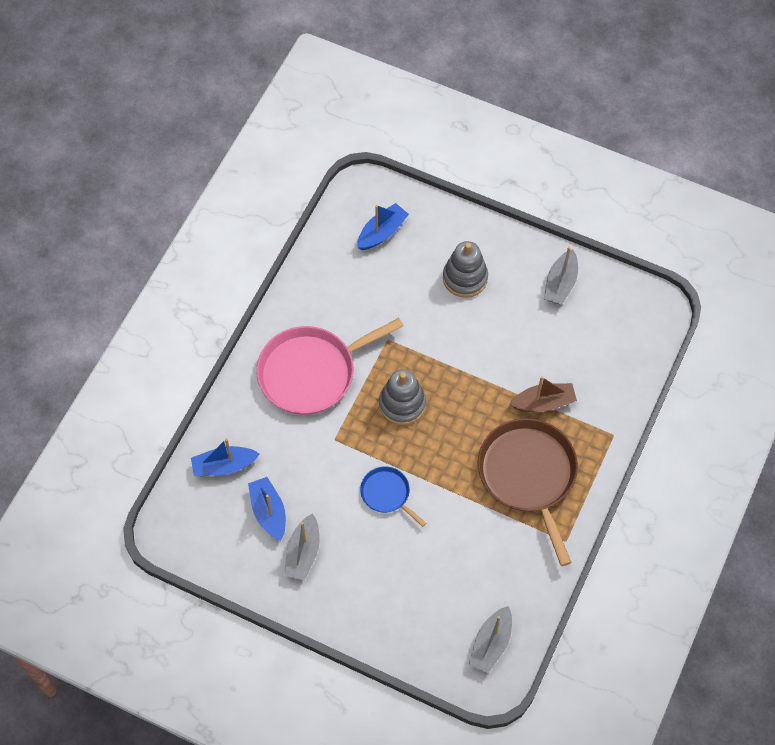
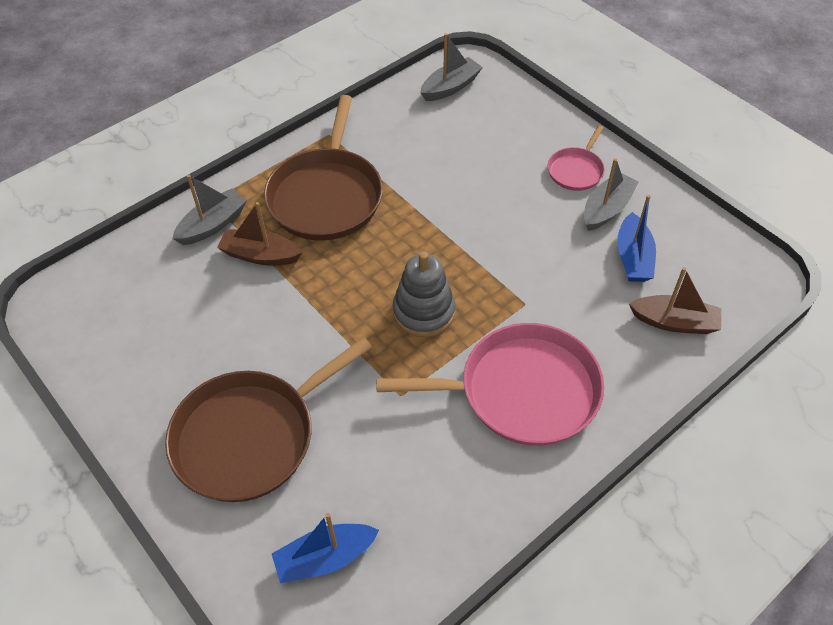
camera: 155 degrees left, 10 degrees down
(224, 466) = (674, 322): blue boat -> brown boat
(341, 585) = (576, 170): none -> pink pan
(387, 494) = (489, 230): blue pan -> none
(465, 278) = (251, 436): grey stacking toy -> brown pan
(560, 284) = (136, 379): grey boat -> grey boat (213, 225)

